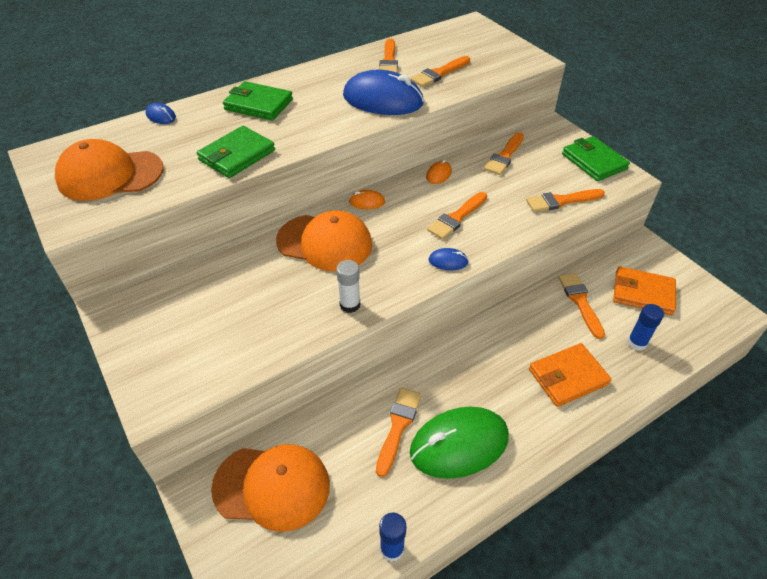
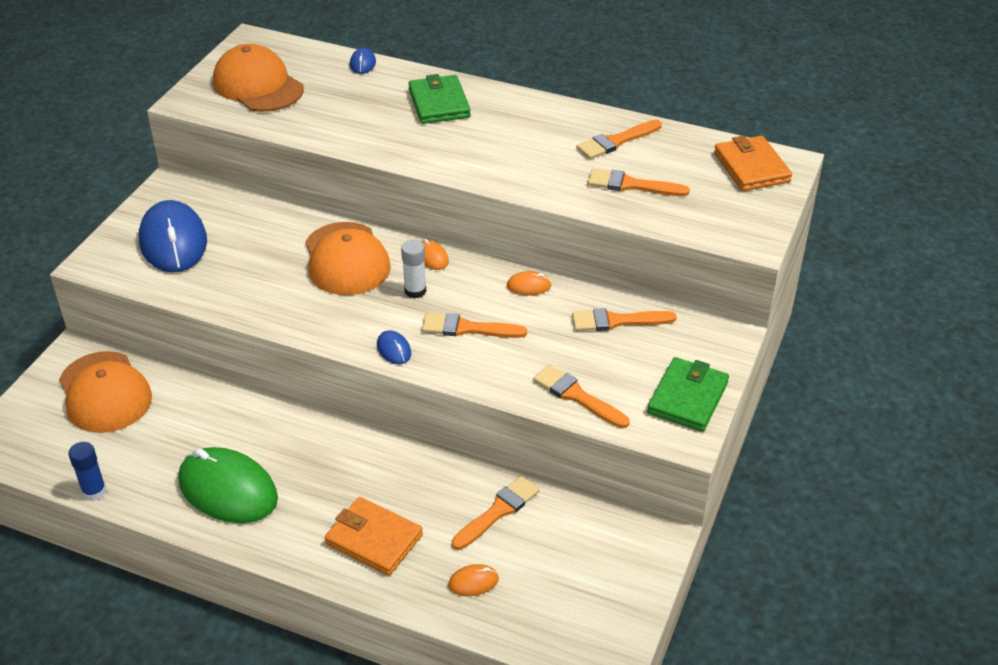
camera: 55 degrees right, 5 degrees down
(237, 155) = (348, 132): green wallet -> none
(350, 305) = (279, 313): white glue stick -> white glue stick (415, 291)
(383, 100) = (533, 171): blue mouse -> blue mouse (173, 241)
(398, 426) = (218, 440): orange brush -> none
(637, 343) = (473, 582): blue glue stick -> orange mouse
(643, 293) = (564, 563): orange wallet -> orange wallet (751, 167)

